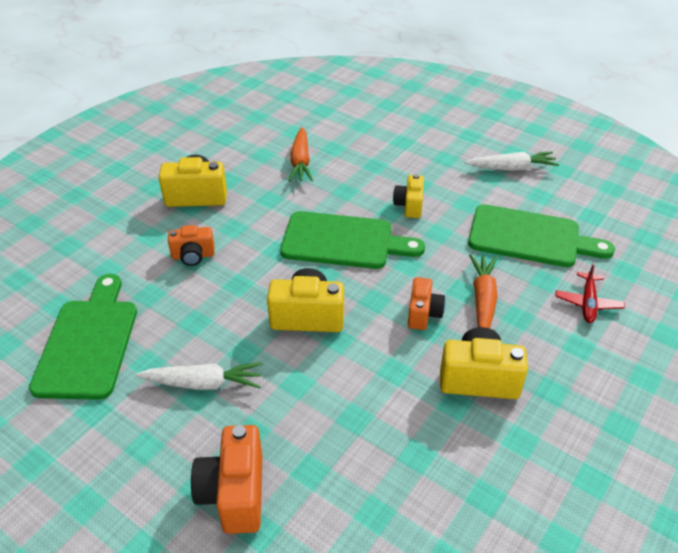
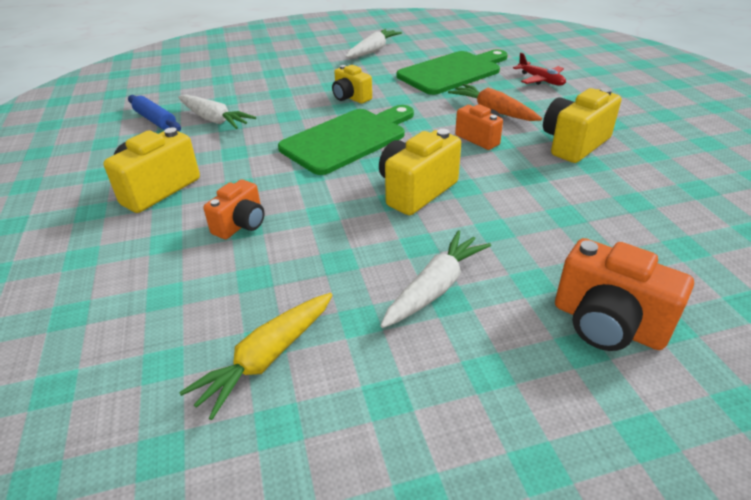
camera: 50 degrees left, 5 degrees down
(89, 342) = (267, 358): green cutting board -> yellow carrot
(271, 138) = (155, 120): none -> blue rolling pin
(300, 162) = (214, 119): orange carrot -> white carrot

